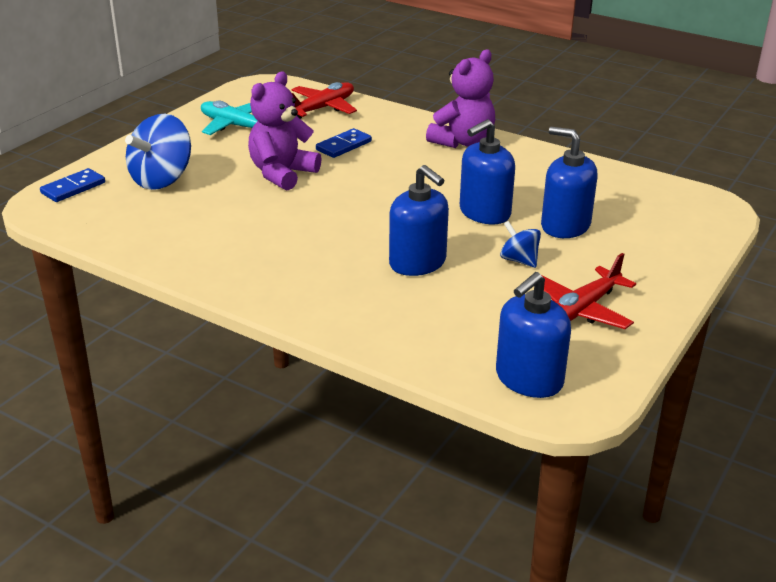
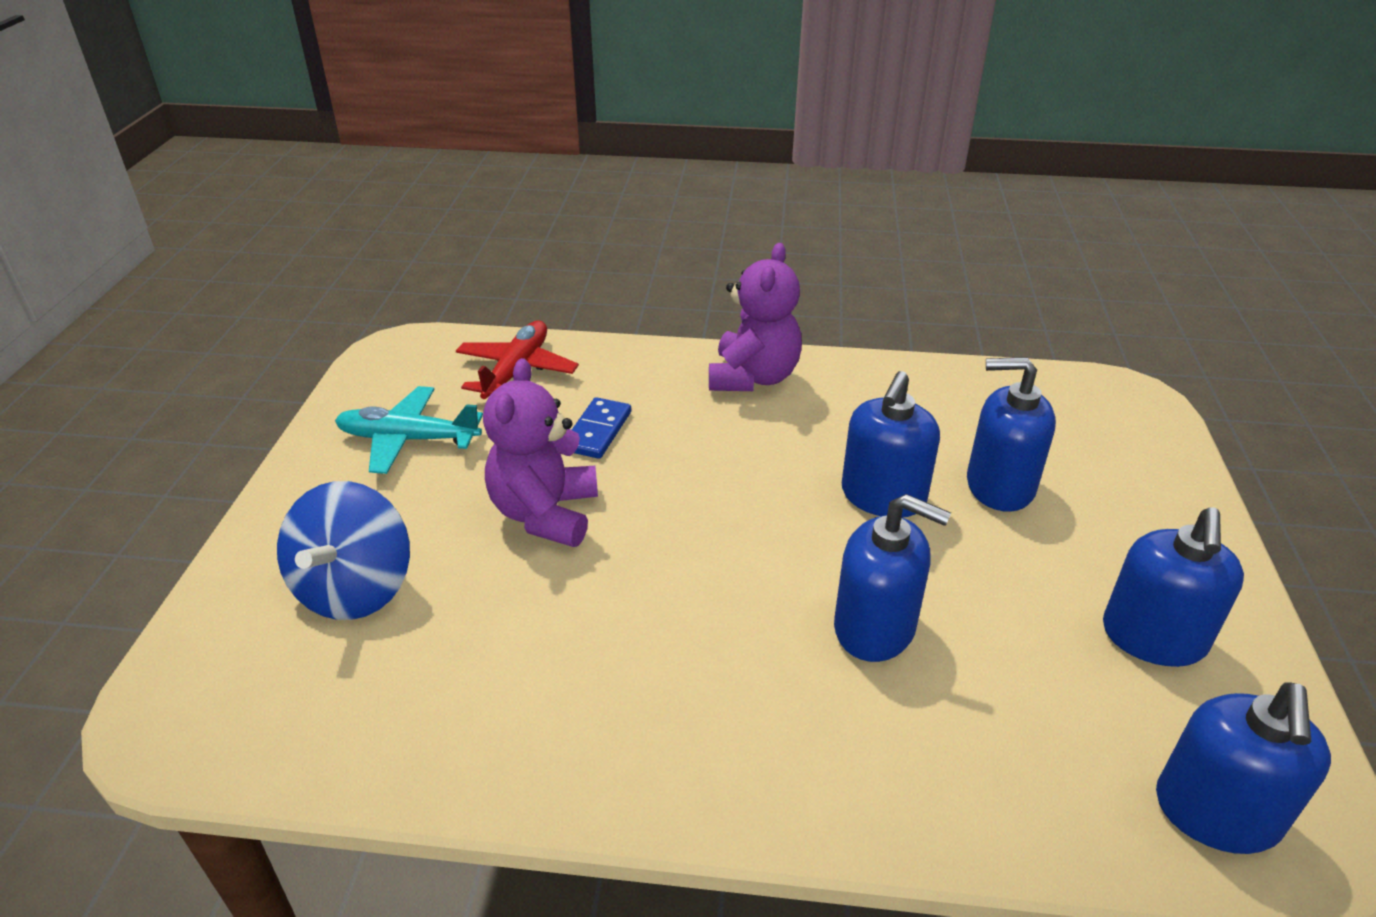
camera: 25 degrees left, 5 degrees up
(73, 188) = (202, 662): blue domino -> none
(519, 260) = (999, 571): blue spinning top -> none
(581, 310) = (1153, 637): red plane -> blue soap dispenser

